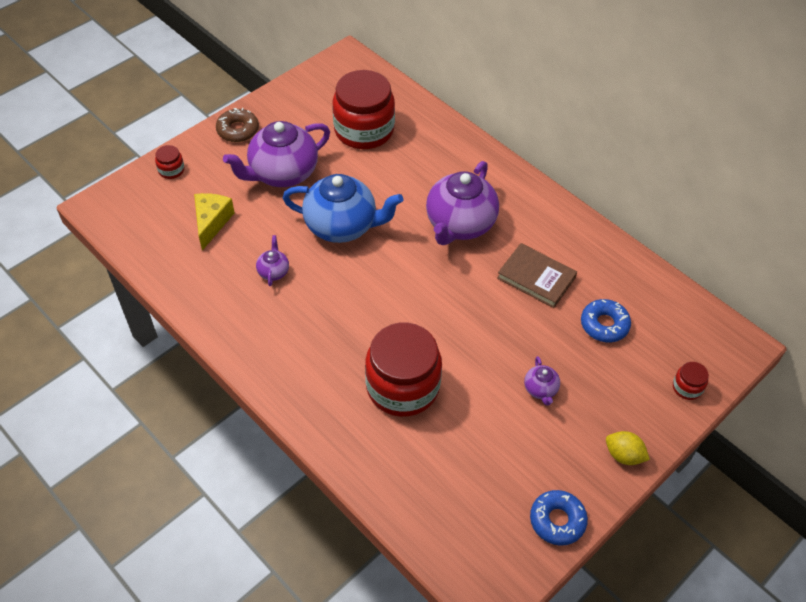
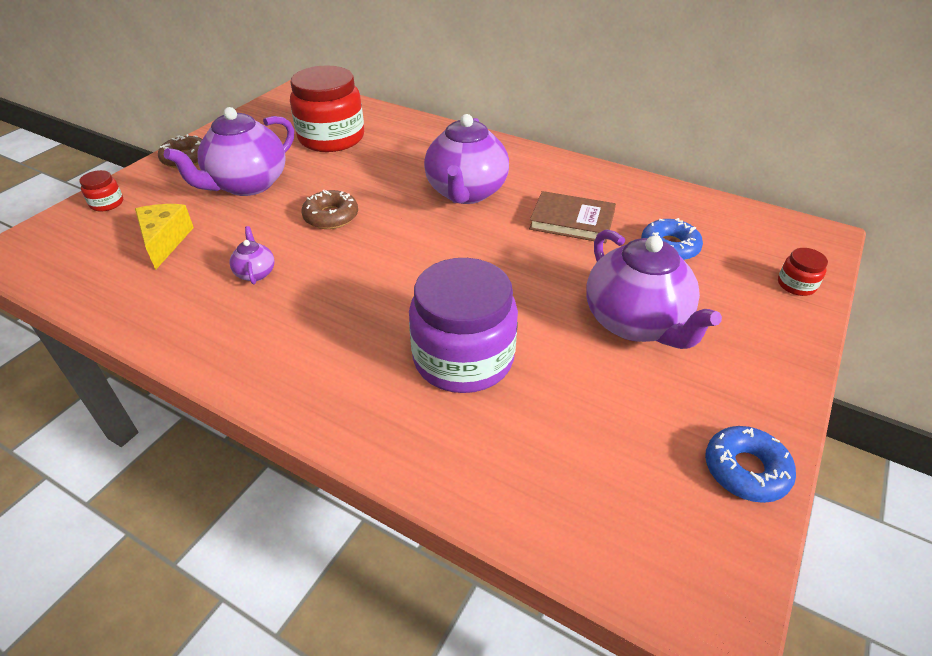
camera: 15 degrees left, 10 degrees down
(342, 226) = (331, 216): blue teapot -> brown donut
(402, 386) = (463, 358): red jar -> purple jar
(540, 389) = (636, 323): purple teapot -> purple teapot, size x2.29
(623, 455) = (776, 369): yellow lemon -> none

